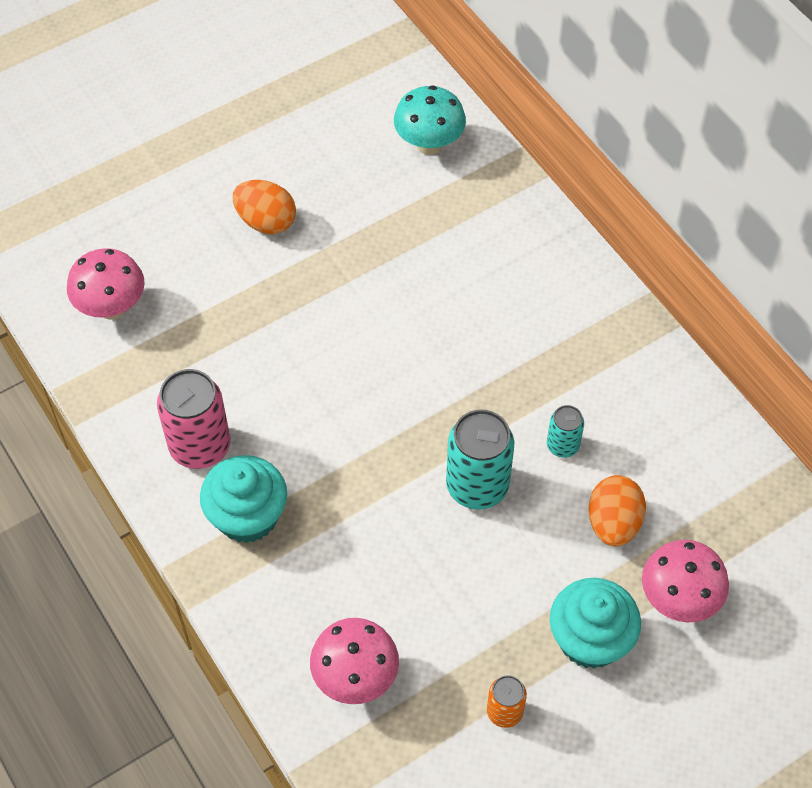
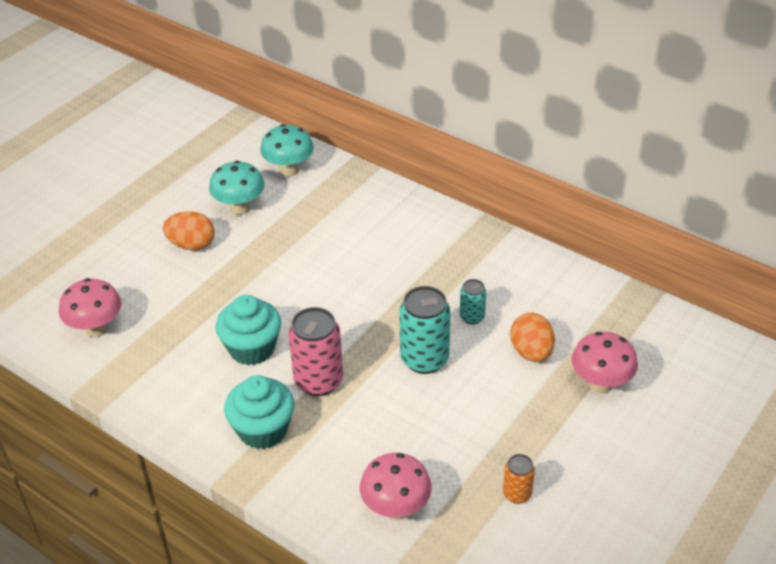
camera: 20 degrees left, 15 degrees down
(200, 446) = (205, 397): pink can -> pink can (318, 381)
(345, 184) = (240, 208): none -> turquoise mushroom
(590, 639) = (553, 428): turquoise cupcake -> turquoise cupcake (252, 348)

